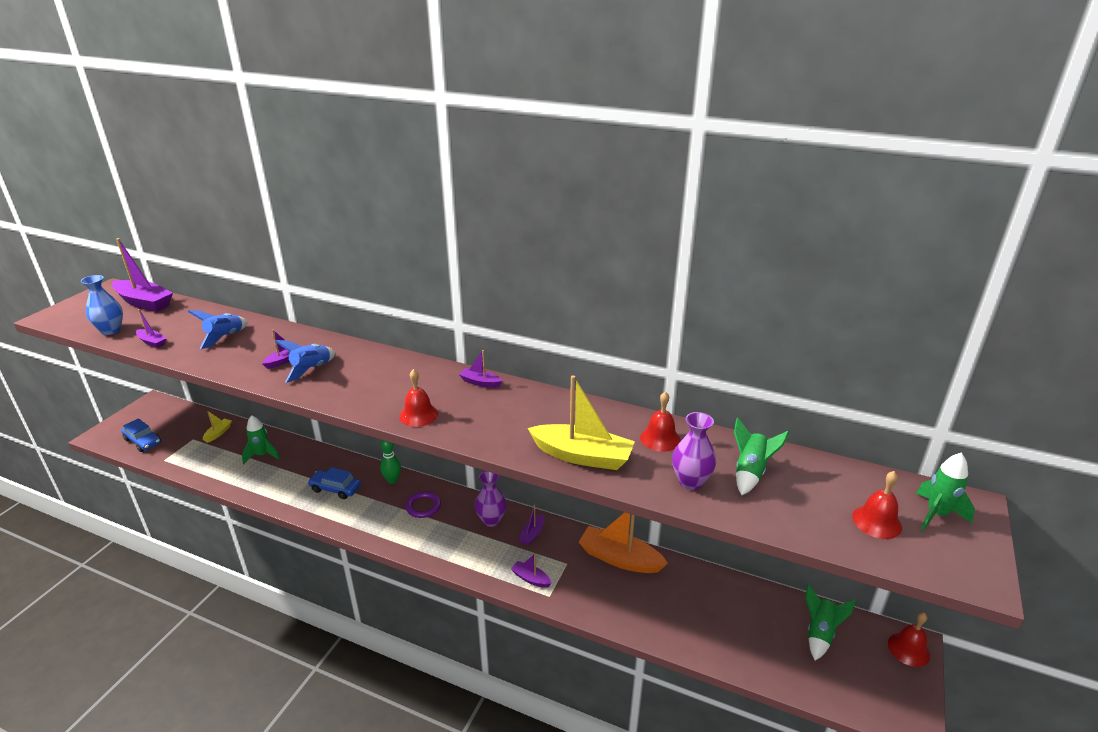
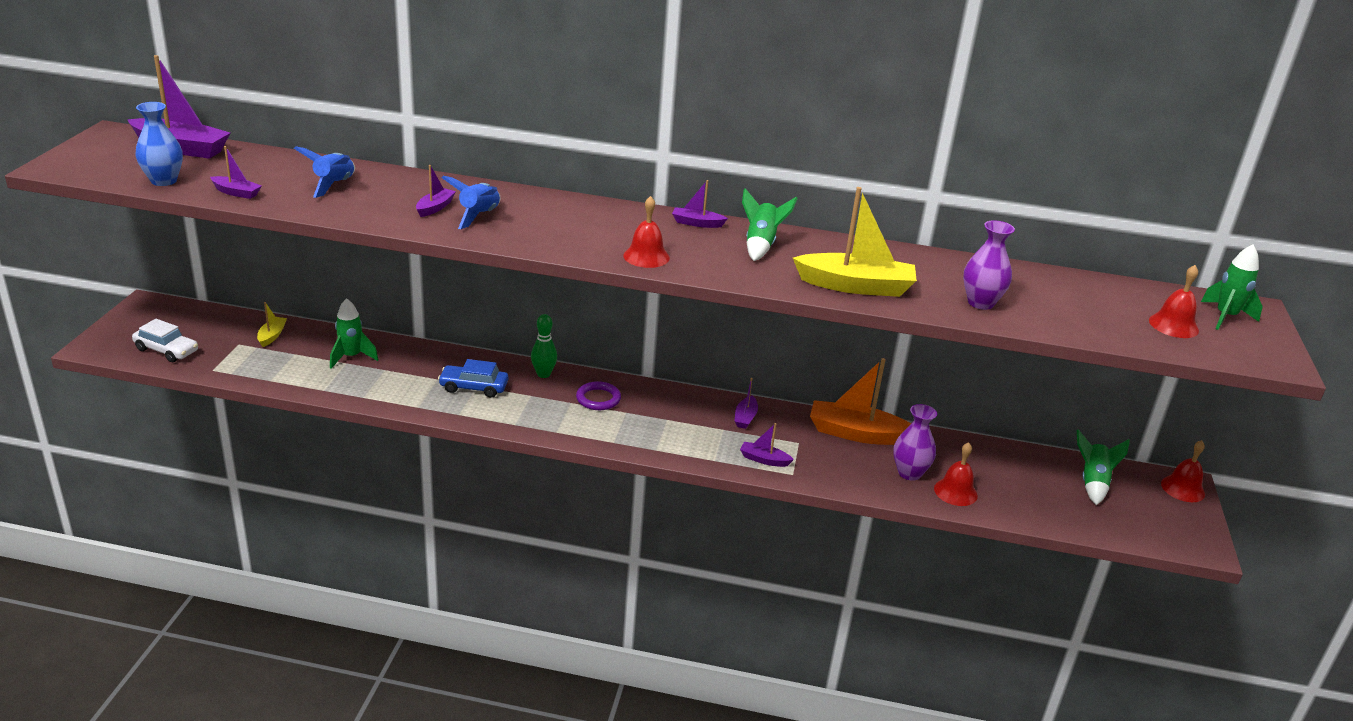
camera: 15 degrees left, 0 degrees up
(143, 441) = (166, 350): blue car -> white car
(491, 520) = (689, 407): purple vase -> purple vase (909, 473)
(660, 438) = (929, 267): red bell -> red bell (955, 492)
(750, 472) = (1036, 292): green rocket -> green rocket (761, 245)

